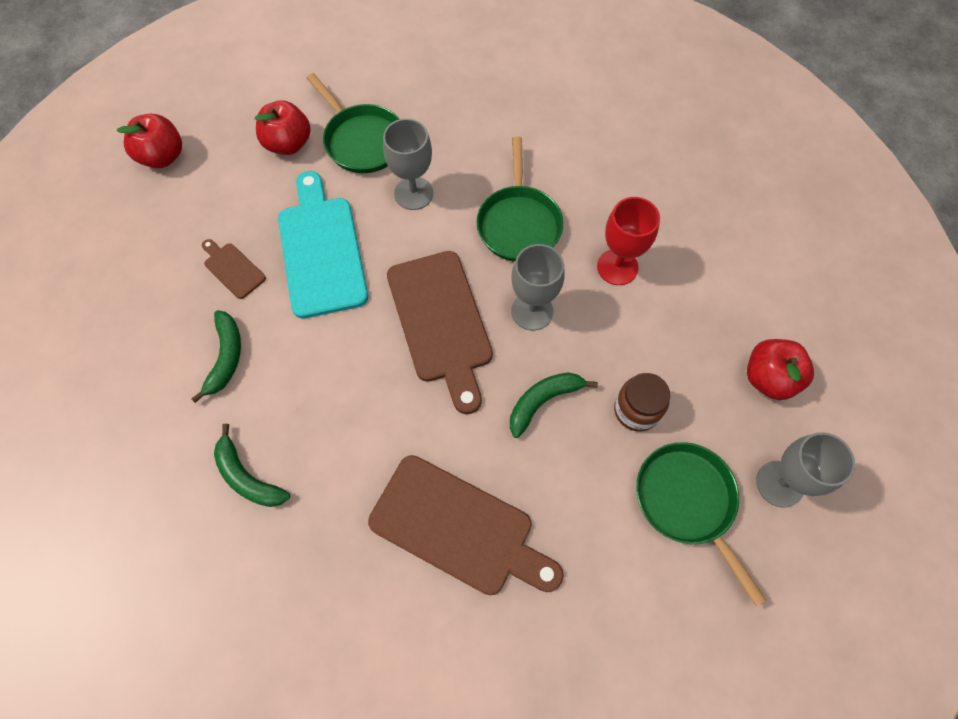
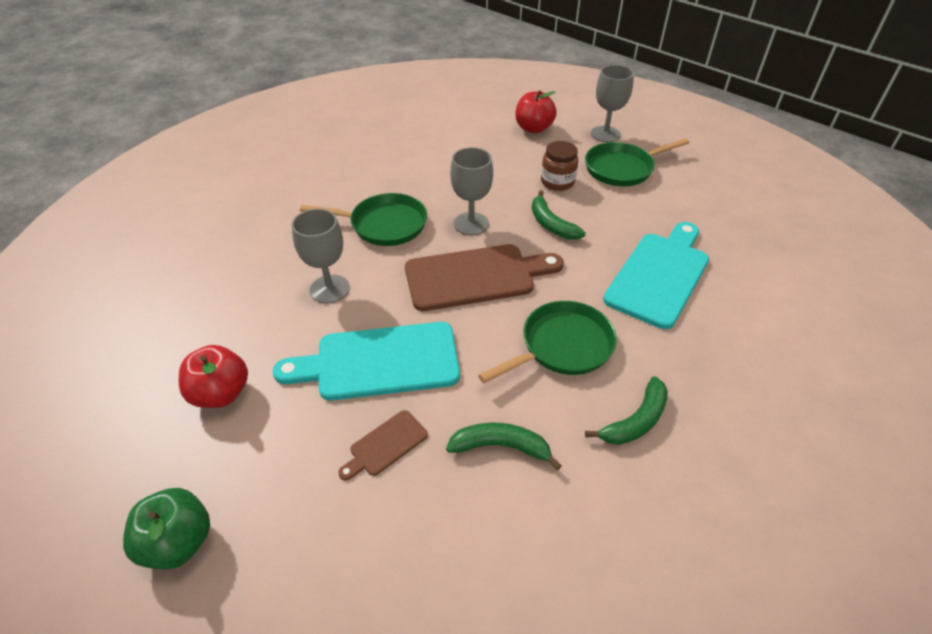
camera: 85 degrees left, 20 degrees down
(163, 156) = (179, 542): red apple -> green apple
(362, 140) = (246, 327): green pan -> green pan (562, 346)
(458, 527) = (659, 275): brown cutting board -> turquoise cutting board
(617, 267) = (438, 178): red goblet -> none

